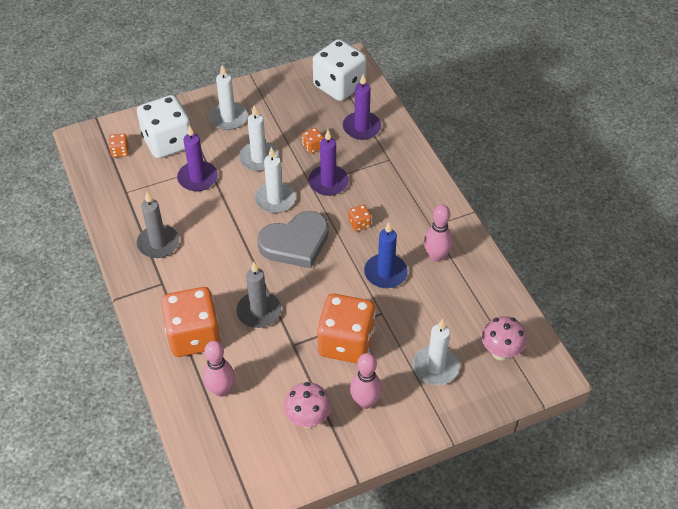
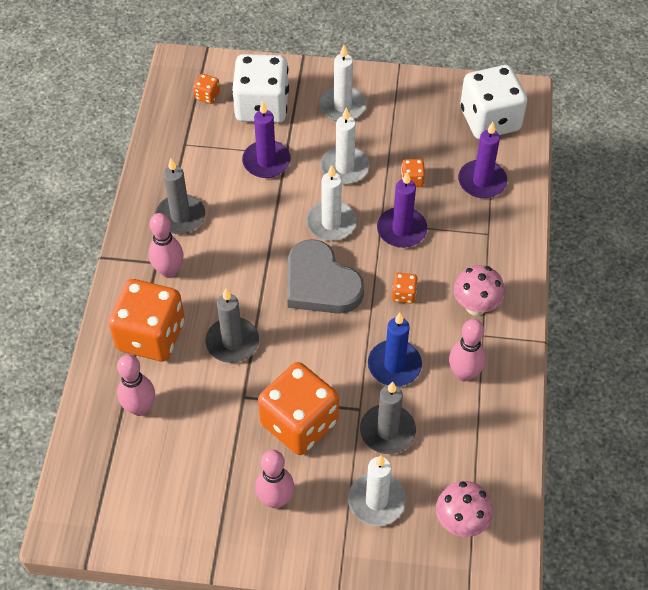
camera: 30 degrees right, 5 degrees up
(176, 285) = (169, 271): none -> pink bowling pin
(295, 243) = (320, 283): grey heart -> grey heart turned 45 degrees clockwise
(308, 419) = (205, 486): pink mushroom -> pink mushroom (476, 306)
(411, 318) = (387, 431): none -> grey candle

